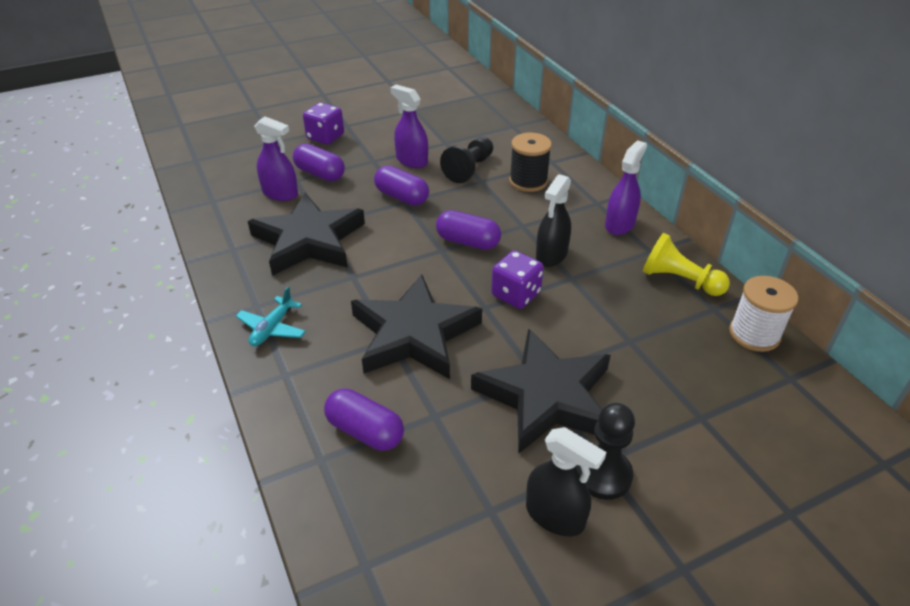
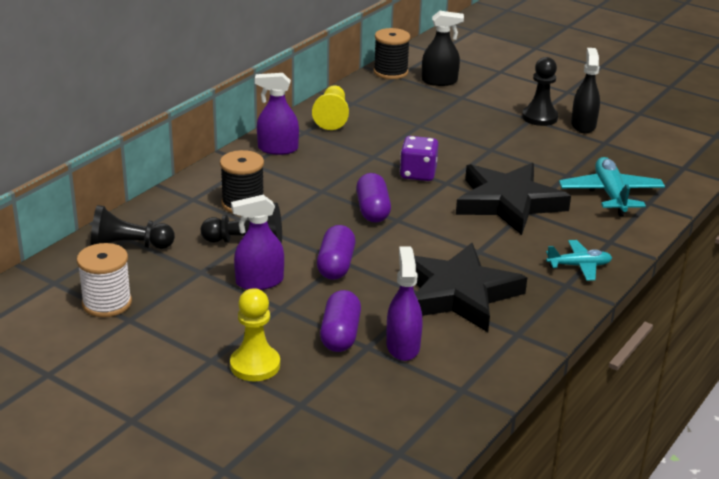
camera: 120 degrees left, 10 degrees down
(325, 137) = (255, 365): purple dice -> yellow pawn
(365, 431) = (610, 194): purple capsule -> turquoise plane
(411, 160) = (259, 282): purple spray bottle -> purple spray bottle turned 60 degrees clockwise
(502, 124) = (128, 246): none -> black pawn
(546, 396) = (504, 143): black star -> none
(551, 255) = (352, 169): black spray bottle -> black spray bottle (439, 81)
(754, 334) = (366, 89): white spool -> white spool (107, 303)
(807, 378) = (390, 72): none -> black spool

